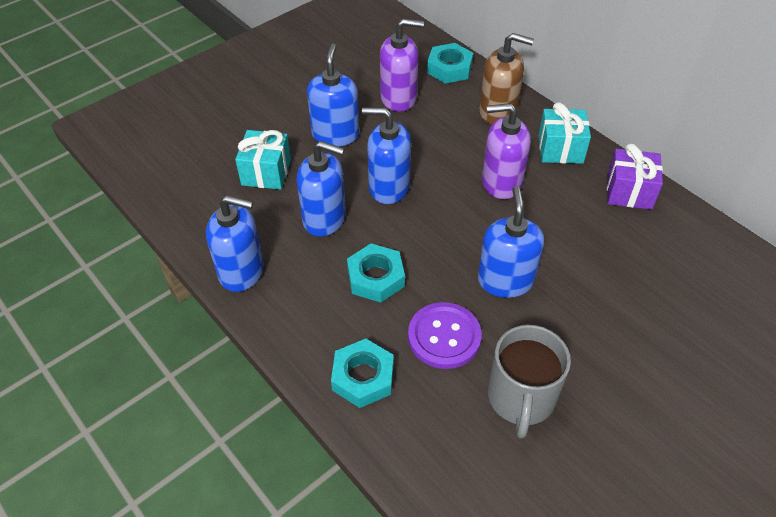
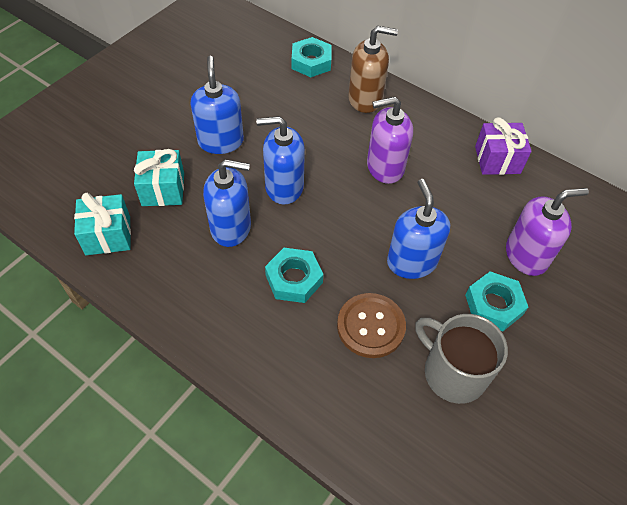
camera: 15 degrees left, 5 degrees up
(242, 271) = (164, 294): blue soap dispenser -> none
(363, 377) = (306, 380): turquoise nut -> turquoise nut (493, 305)
(399, 98) = (271, 97): purple soap dispenser -> purple soap dispenser (526, 255)
(444, 337) = (370, 326): purple button -> brown button
(521, 398) = (453, 372): grey mug -> grey mug turned 135 degrees clockwise
(560, 149) = (429, 127): turquoise gift -> turquoise gift (108, 235)

